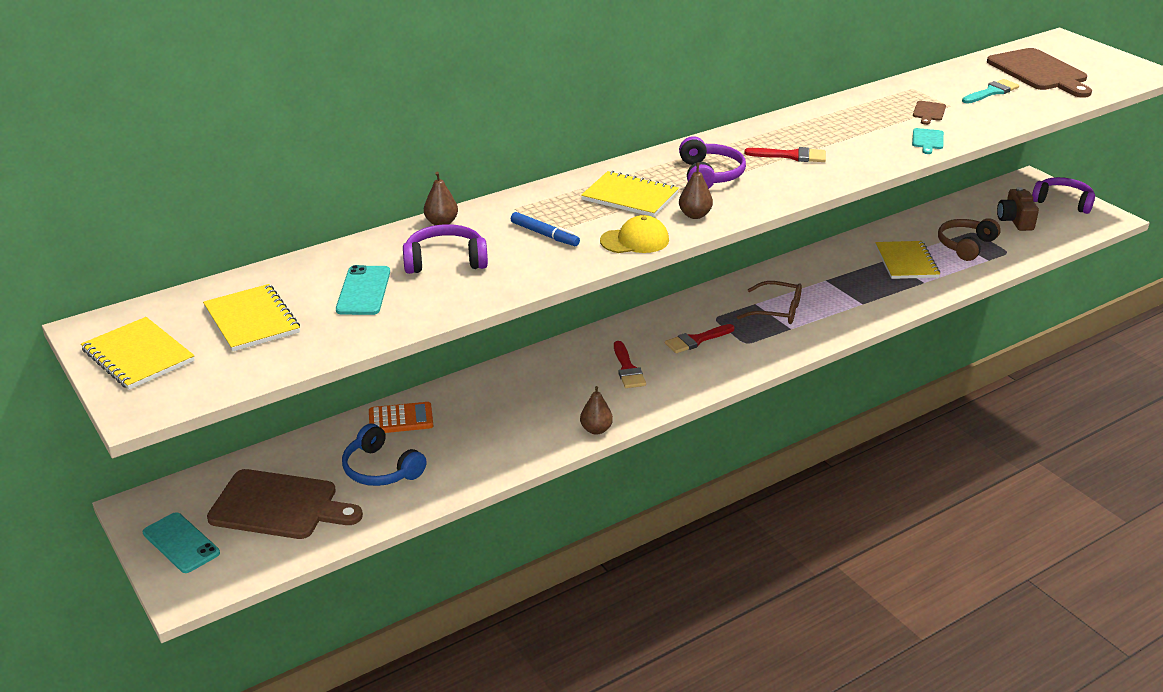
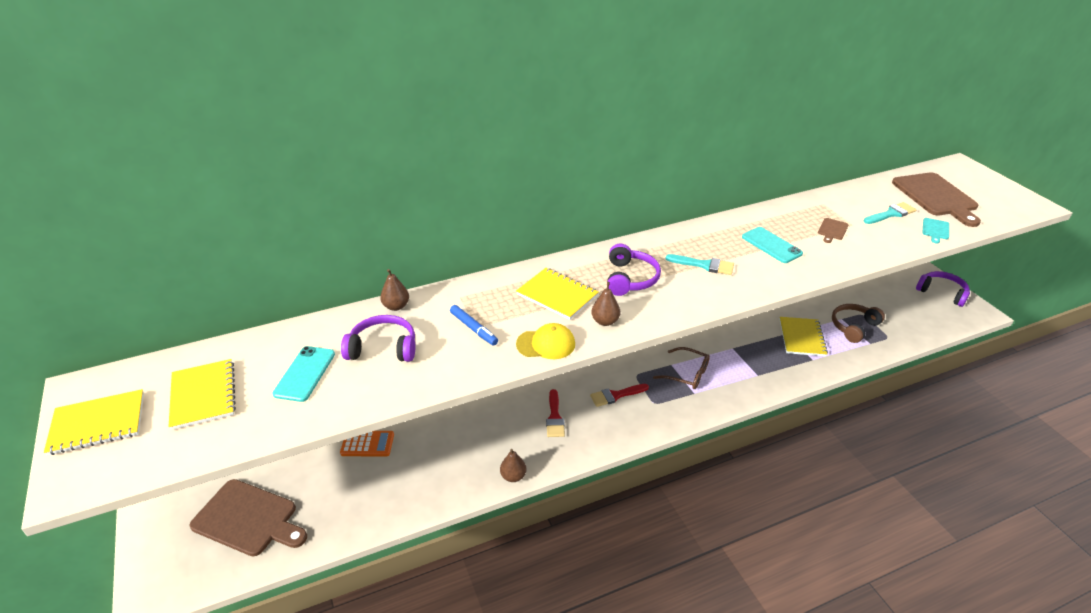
camera: 10 degrees right, 5 degrees up
(138, 355) = (97, 423): yellow notebook -> yellow notebook turned 75 degrees counterclockwise
(181, 543) = (163, 546): turquoise phone -> turquoise phone (771, 245)
(381, 469) = (336, 493): blue headphones -> none
(791, 156) = (704, 265): red brush -> turquoise brush
(927, 140) = (825, 260): turquoise cutting board -> turquoise cutting board (935, 230)
(1015, 220) = (899, 307): brown camera -> none

